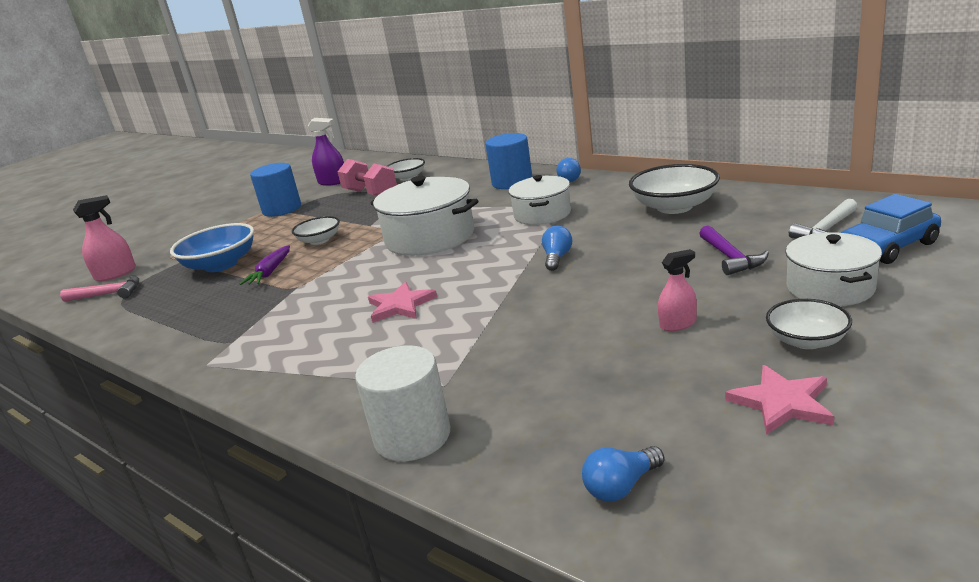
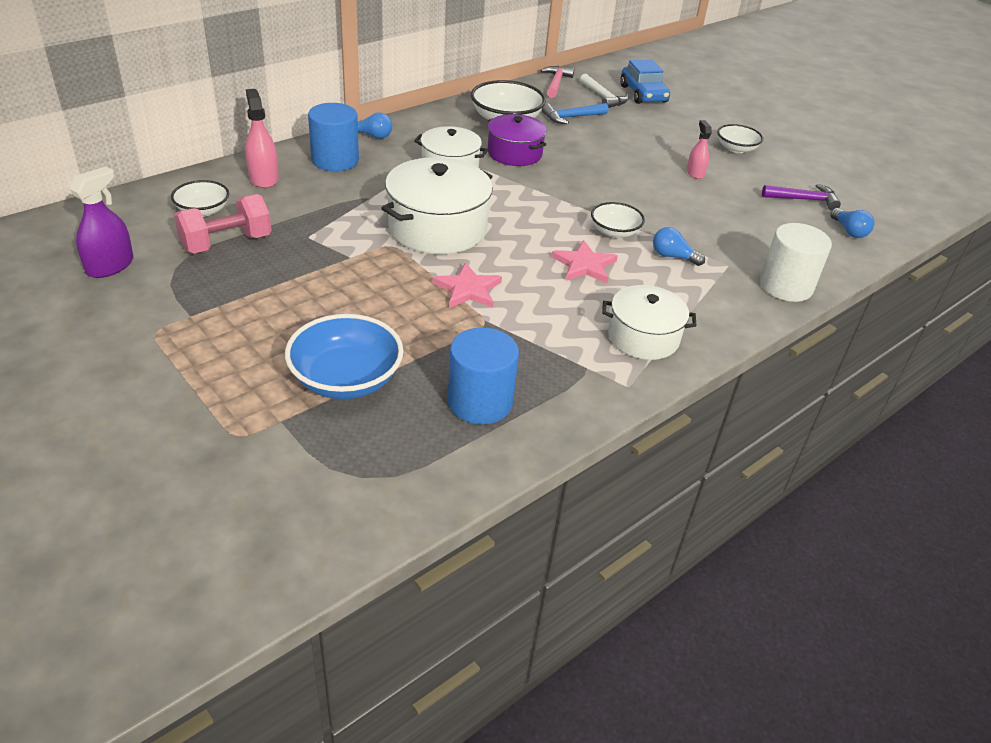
camera: 85 degrees left, 15 degrees up
(108, 294) = (341, 495): pink hammer -> pink hammer (556, 83)
(115, 274) = (253, 497): pink spray bottle -> pink spray bottle (263, 178)
(270, 272) = (420, 337): purple carrot -> none
(282, 209) = (173, 319): blue cylinder -> blue cylinder (480, 402)
(319, 240) = (355, 295): white bowl -> white bowl (614, 232)
(557, 258) = (556, 183): blue light bulb -> blue light bulb (673, 256)
(602, 228) = (514, 153): none -> purple pot
(730, 257) = (616, 132): purple hammer -> purple hammer (803, 200)
(733, 229) = (571, 117): none -> blue hammer
(782, 403) = (791, 174): pink star -> pink star (468, 289)
(830, 288) = (681, 123): white pot -> white pot (643, 337)

